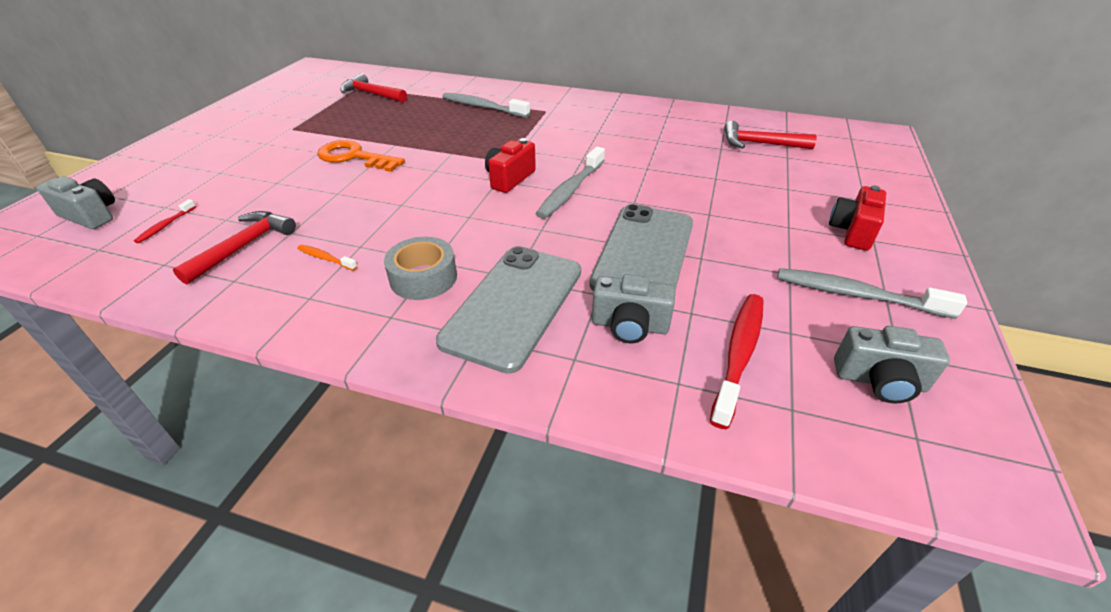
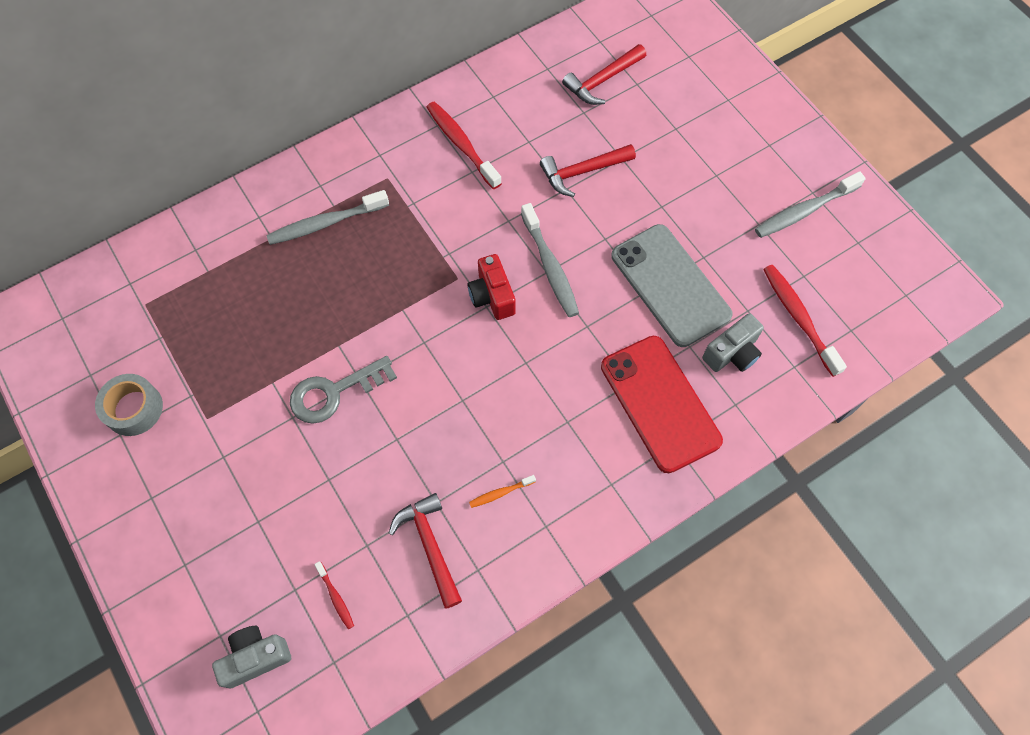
camera: 50 degrees left, 25 degrees up
(354, 157) = (334, 392): orange key -> grey key
(372, 94) = (183, 301): red hammer -> red hammer (582, 172)
(423, 278) = (583, 440): grey tape -> grey tape (134, 408)
(514, 305) = (660, 403): grey phone -> red phone
(612, 121) = (461, 144): none -> red toothbrush
(852, 231) = (752, 146): red camera -> none
(879, 381) = (866, 272): grey camera -> none

